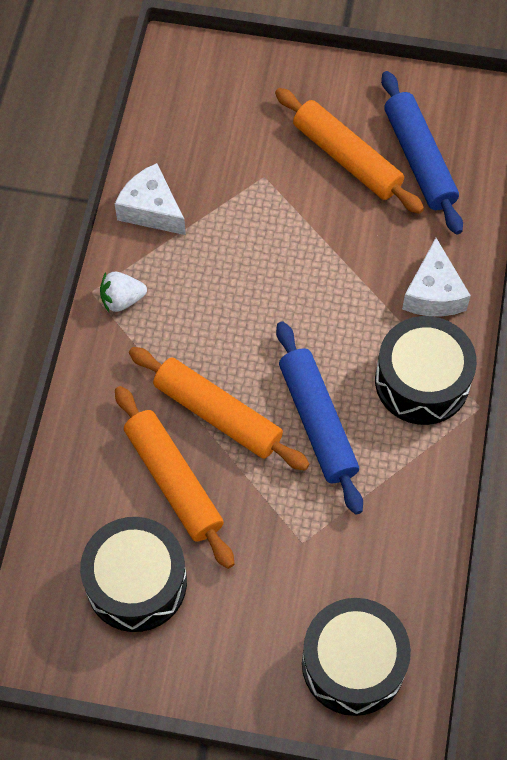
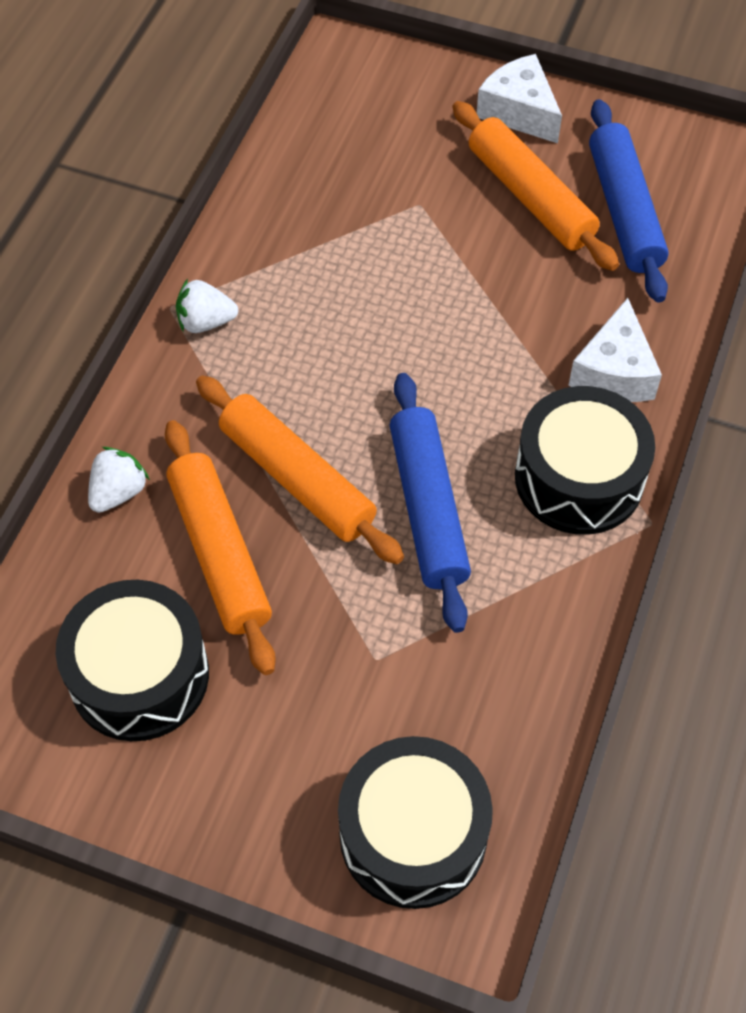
camera: 10 degrees right, 5 degrees down
(88, 446) = (118, 492): none -> white strawberry
(151, 209) = (268, 222): white cheese -> white cheese (519, 111)

